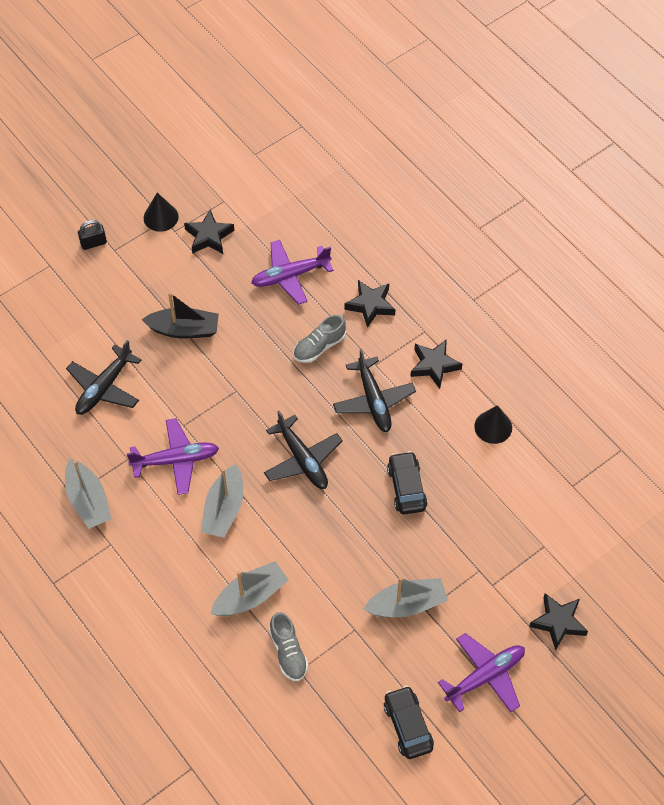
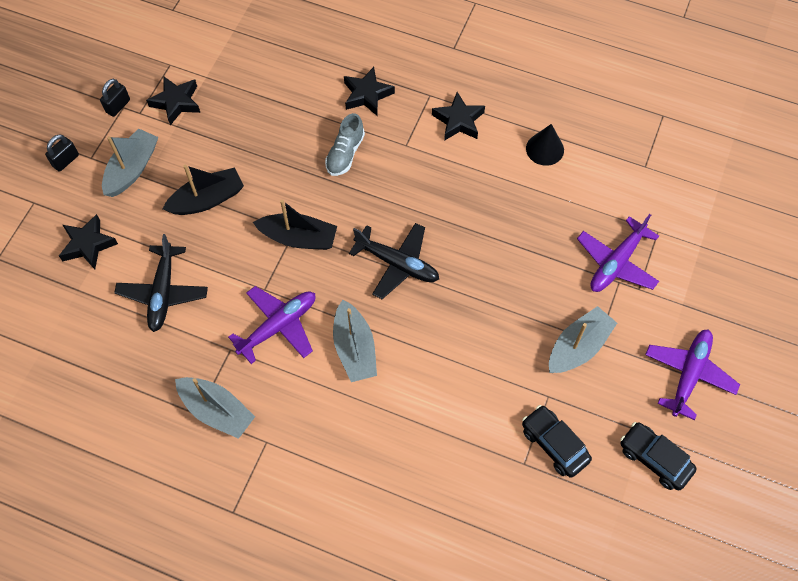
camera: 30 degrees left, 5 degrees up
(161, 217) = (118, 106): black cone -> black padlock
(236, 398) = (298, 238): none -> black boat
(250, 596) = (433, 418): grey boat -> grey boat (132, 169)
(288, 652) = (503, 451): grey shoe -> none
(290, 276) = (276, 103): purple plane -> purple plane (616, 263)
(373, 401) = (426, 178): black plane -> none
(406, 488) = (507, 241): black car -> black car (554, 444)
(558, 622) = (715, 291): black star -> black star (88, 245)

